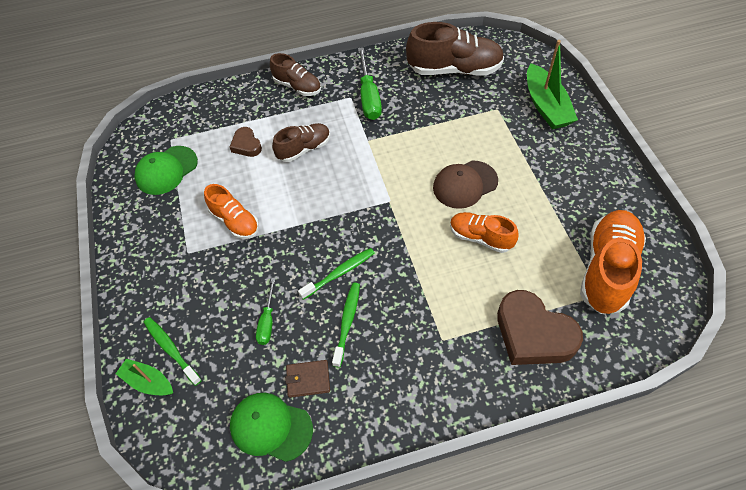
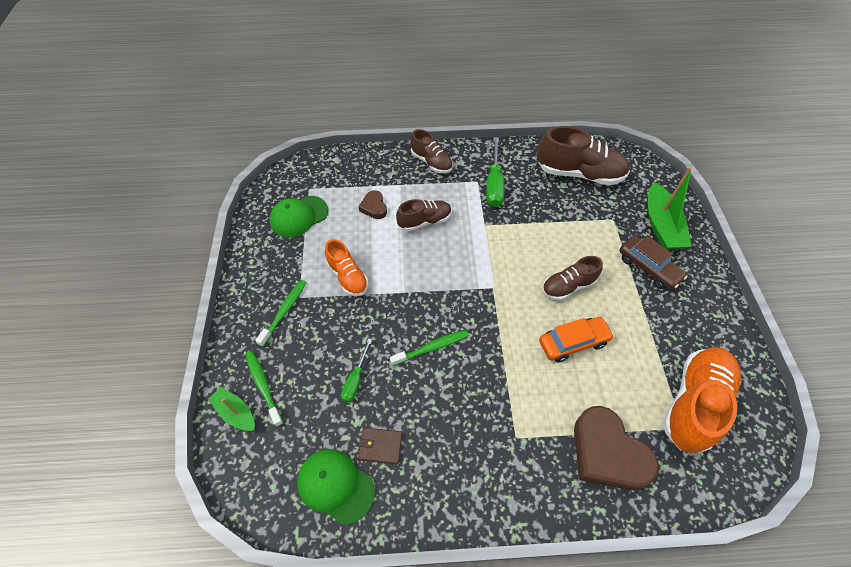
camera: 10 degrees right, 0 degrees up
(347, 323) = (428, 398): green toothbrush -> green toothbrush (284, 312)
(465, 184) = (568, 286): brown cap -> brown shoe
(480, 238) = (573, 342): orange shoe -> orange car
(541, 150) = (648, 268): none -> brown car

